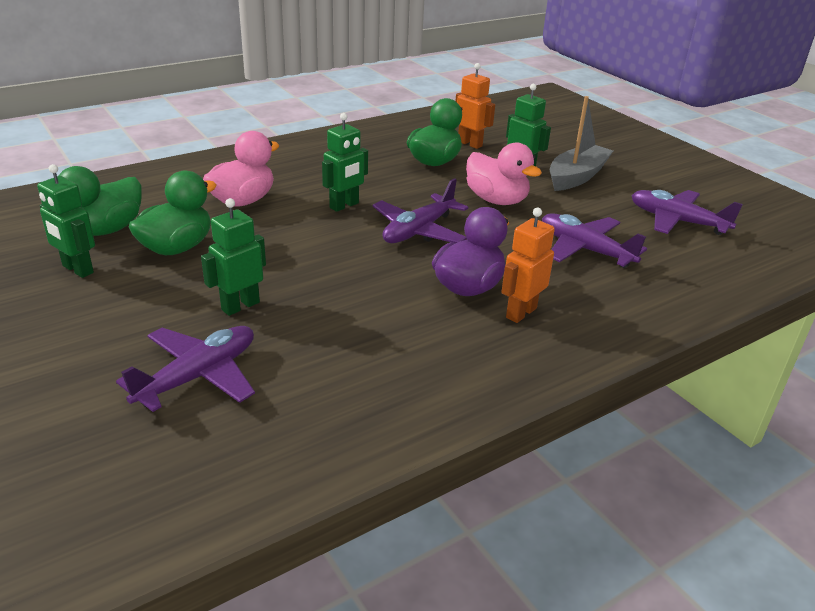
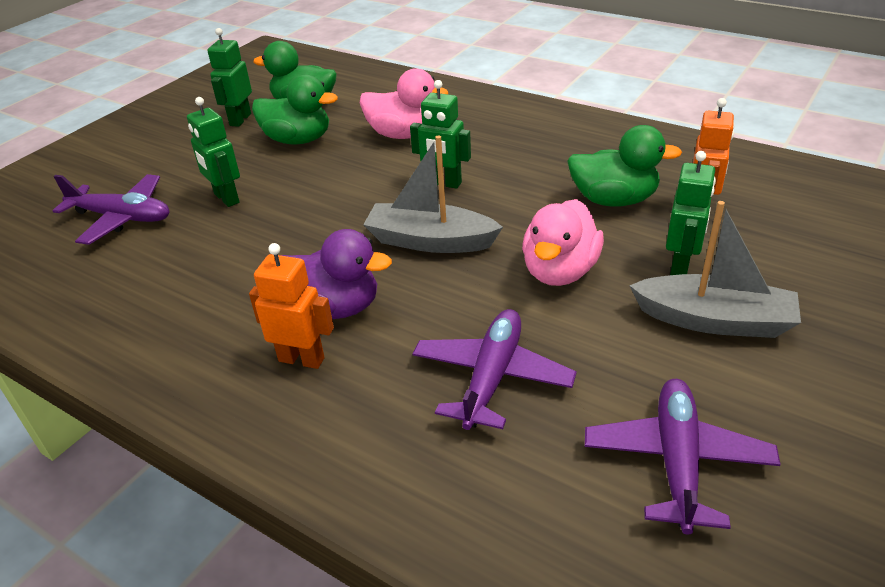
camera: 70 degrees right, 5 degrees up
(240, 306) = (226, 198): green robot -> green robot turned 150 degrees counterclockwise
(418, 230) = (430, 241): purple plane -> grey boat

